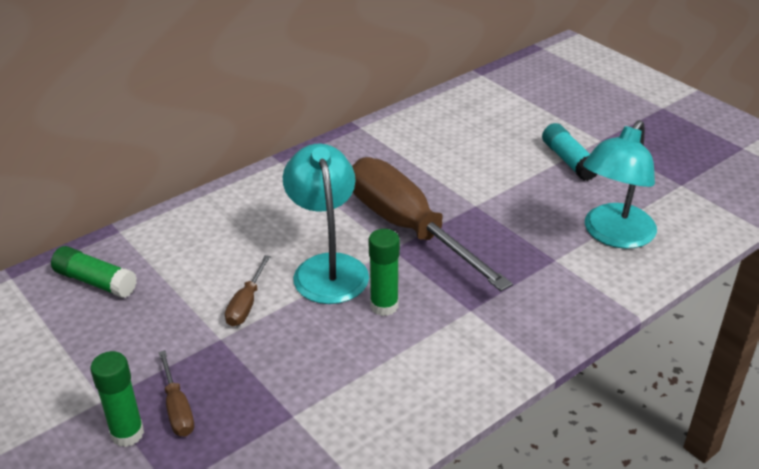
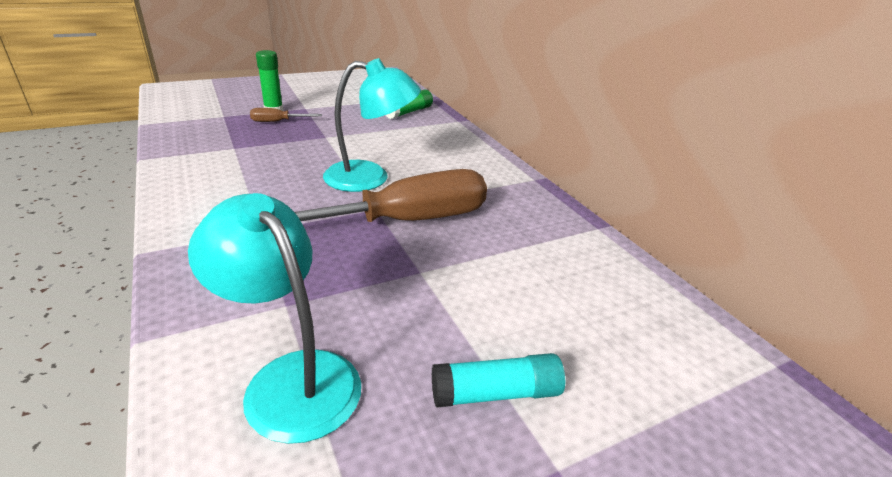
camera: 100 degrees right, 5 degrees down
(246, 304) = (352, 146): brown screwdriver -> none
(384, 306) = (304, 192): green glue stick -> none

